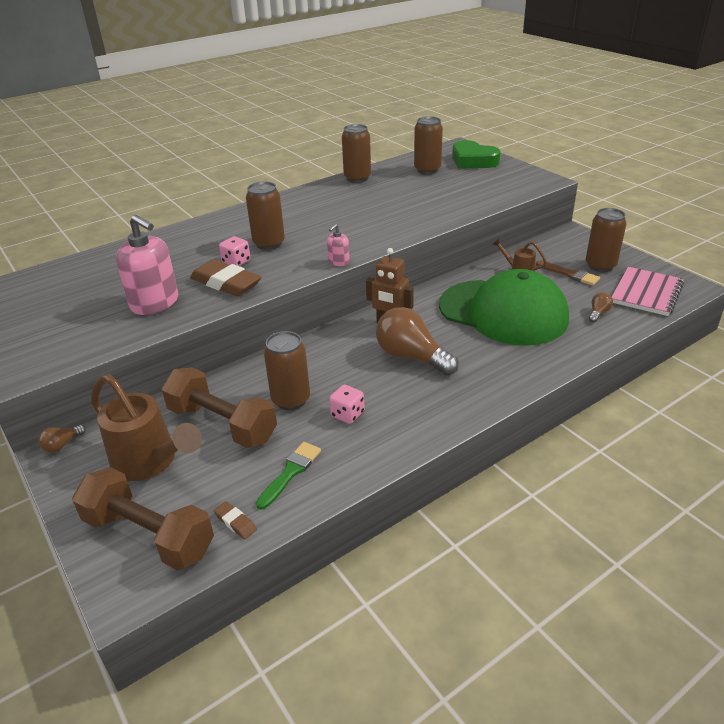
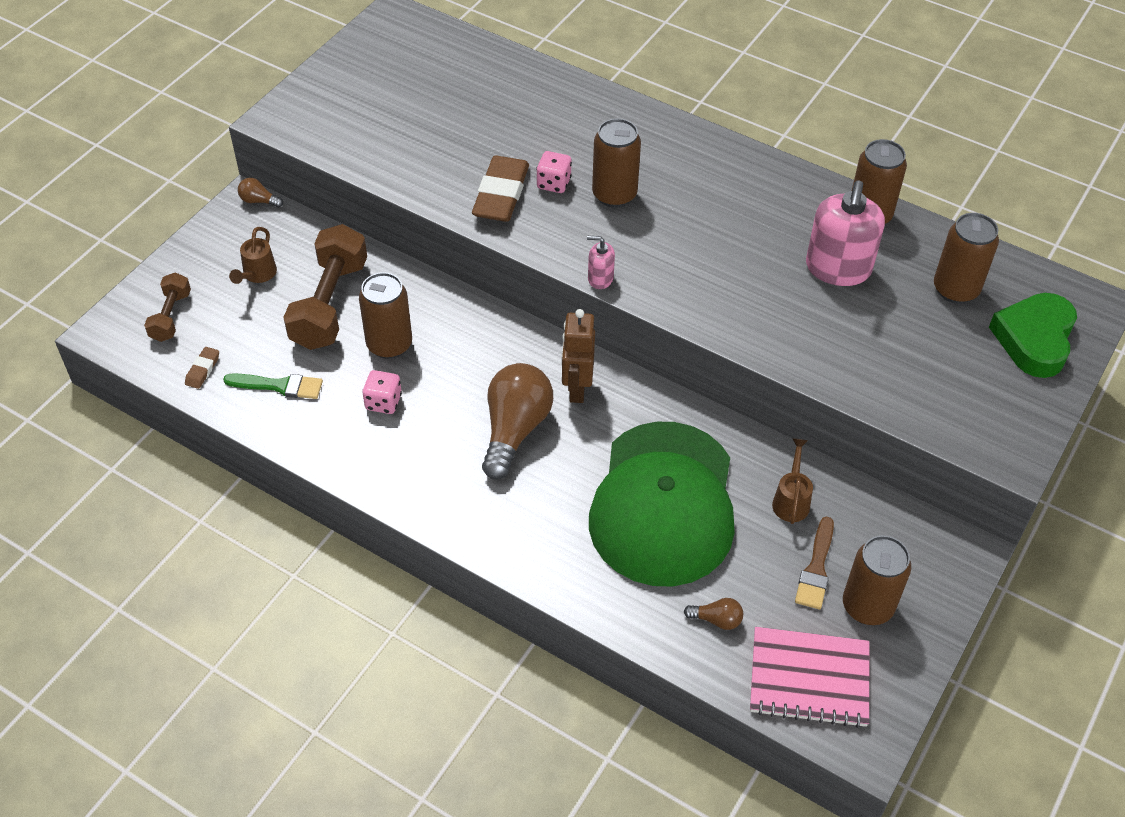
camera: 65 degrees right, 15 degrees up
(149, 535) = (171, 316): brown dumbbell -> brown dumbbell, size x0.54
(151, 462) = (257, 275): brown watering can -> brown watering can, size x0.50
(155, 303) = (434, 154): pink soap dispenser -> pink soap dispenser (838, 268)

